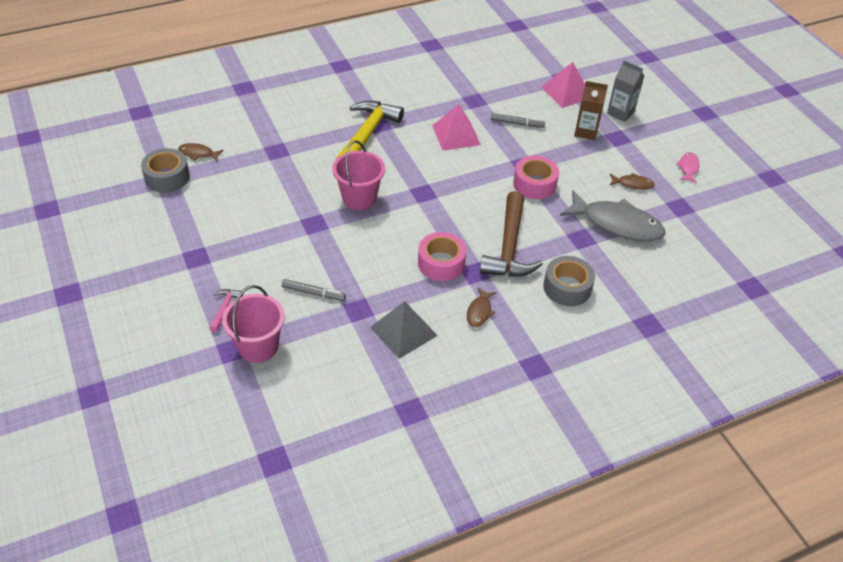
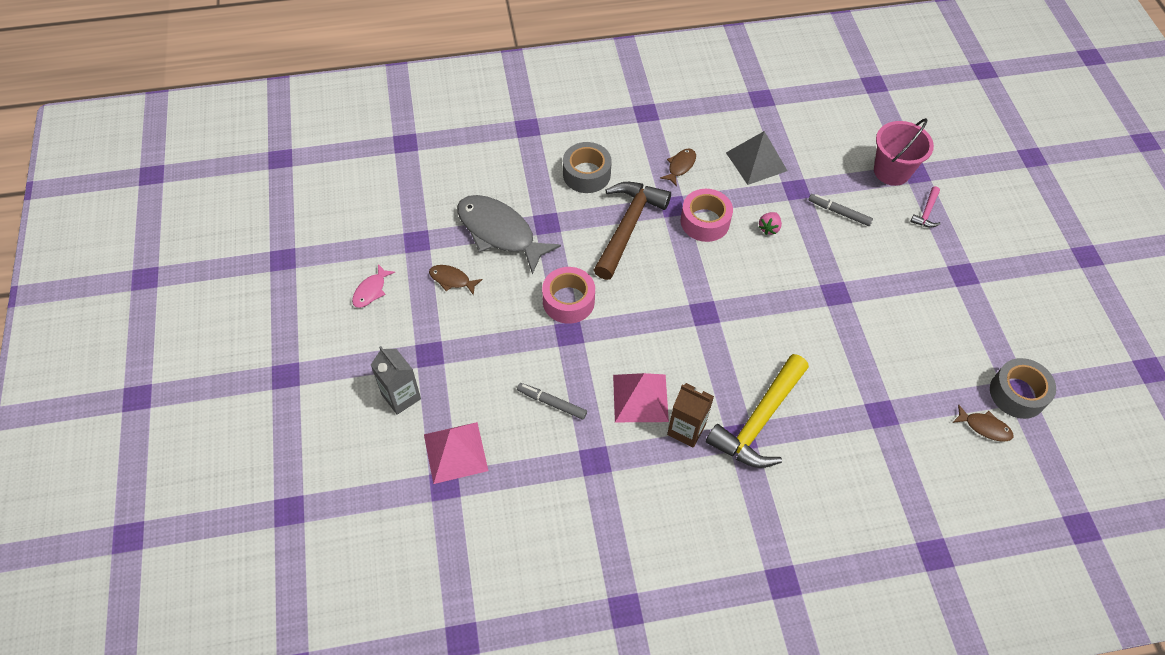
camera: 165 degrees left, 10 degrees up
(359, 198) = (781, 319): pink bucket -> none
(380, 267) = (769, 228): none -> pink strawberry
(585, 132) = (466, 371): brown carton -> brown carton (686, 429)

